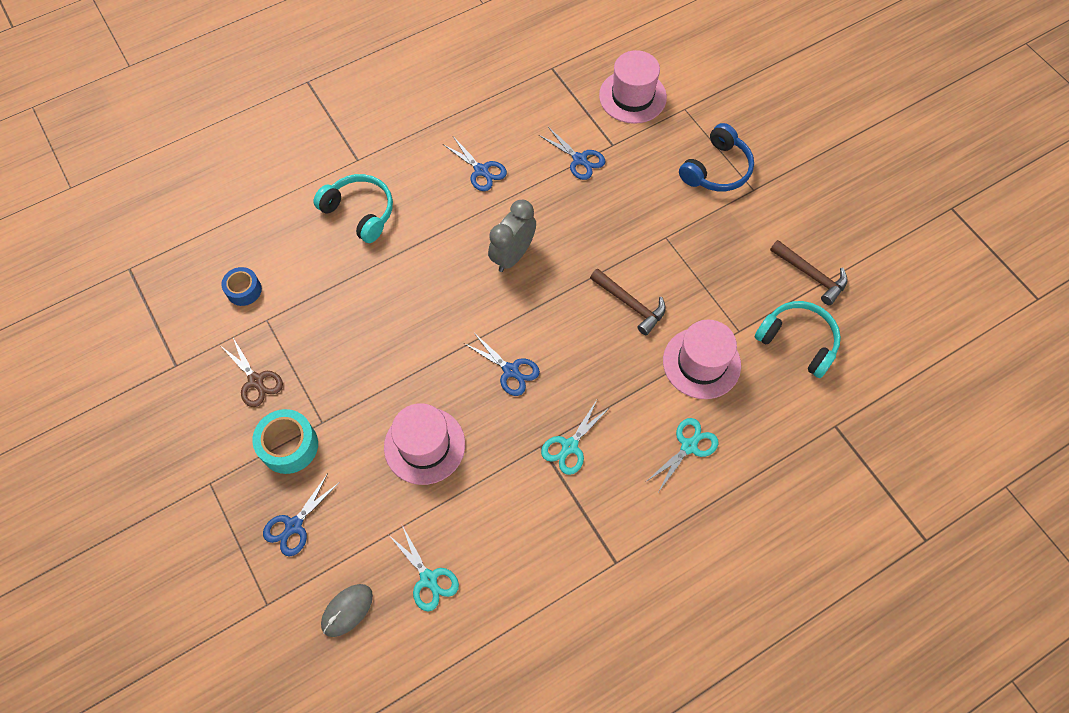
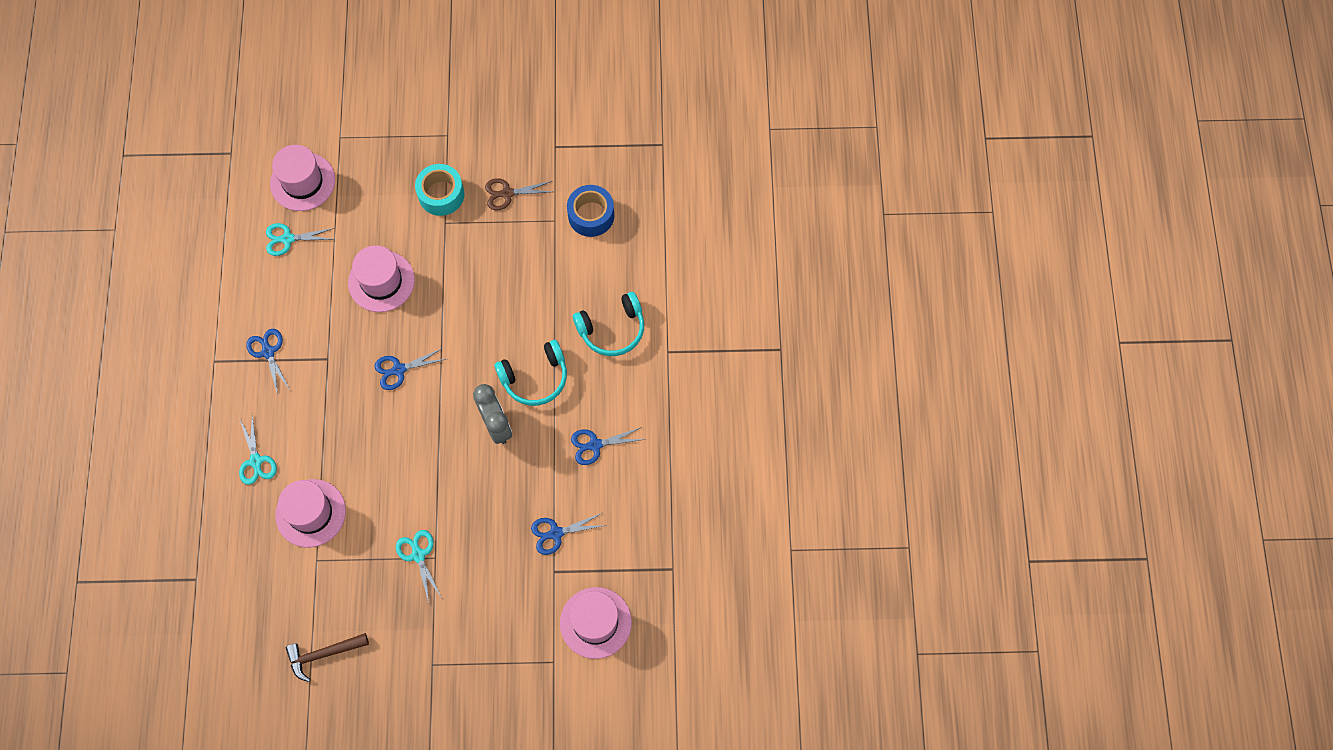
camera: 120 degrees right, 5 degrees up
(244, 290) = (591, 215): blue tape -> blue tape, size x1.54
(294, 525) = (381, 174): blue scissors -> blue scissors (268, 352)
(347, 610) = (302, 182): grey mouse -> pink hat
(569, 446) = (313, 378): turquoise scissors -> turquoise scissors (418, 555)
(630, 304) = (394, 490): brown hammer -> none
(716, 169) = (472, 646): blue headphones -> none
(798, 341) = (277, 600): turquoise headphones -> turquoise headphones (535, 378)

